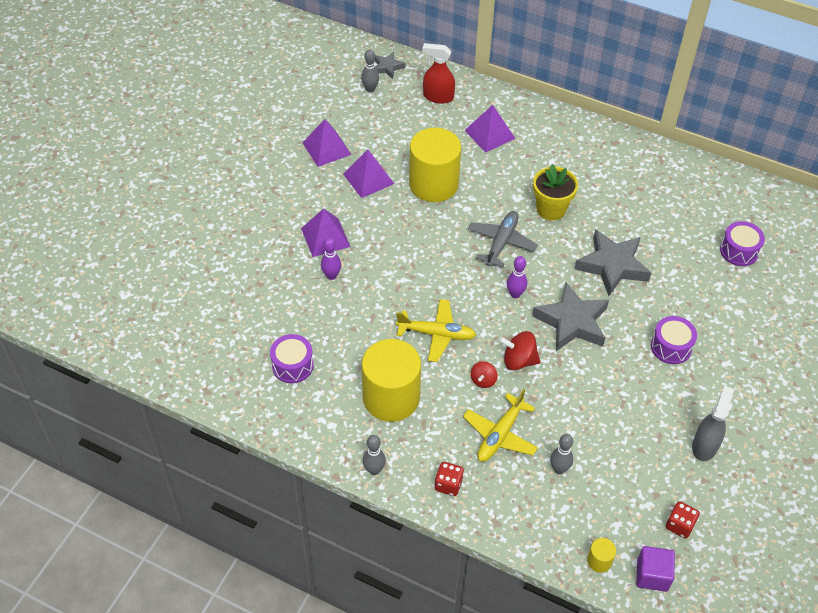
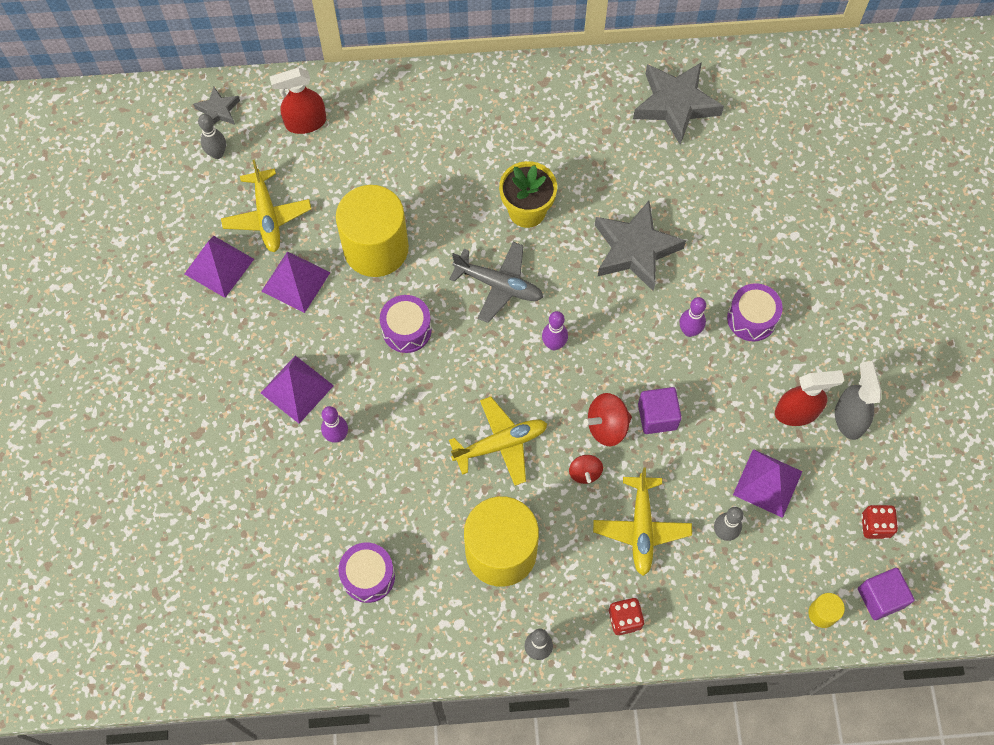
camera: 30 degrees left, 15 degrees up
(376, 136) = (267, 217): none -> yellow plane
(490, 134) = (398, 144): purple pyramid -> purple pyramid (767, 483)
(501, 242) = (499, 285): grey plane -> grey plane turned 120 degrees clockwise
(559, 372) = (657, 416): none -> purple cube
(572, 322) = (634, 346): grey star -> grey star (675, 105)
(619, 332) = (689, 331): none -> purple bowling pin
(666, 421) = (797, 412): none -> red spray bottle
(739, 251) = (754, 157): purple drum -> purple drum (406, 330)

